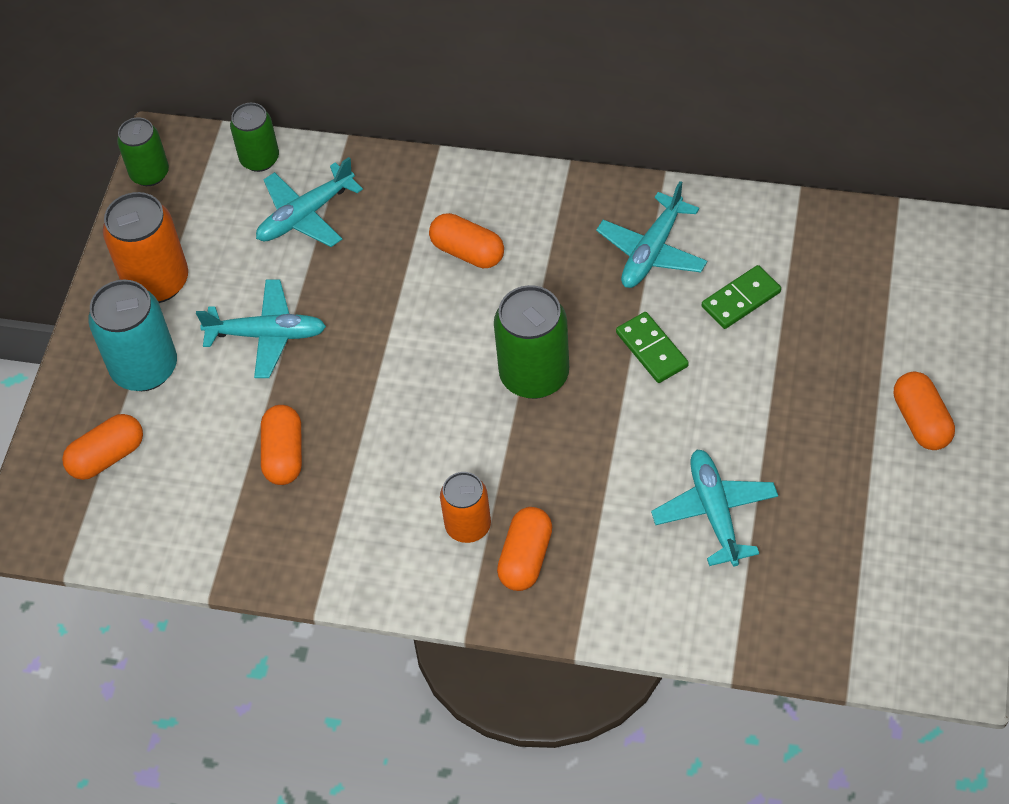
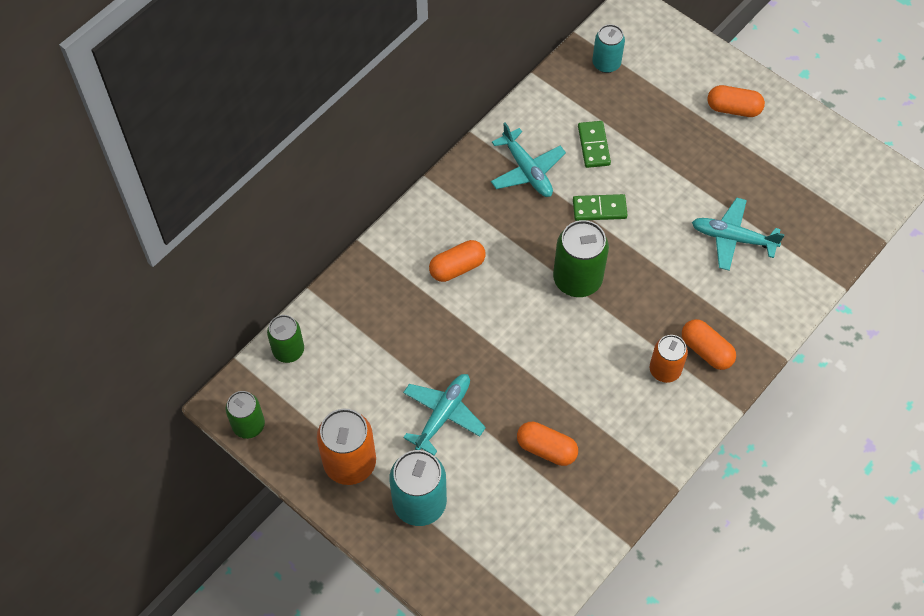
camera: 65 degrees left, 5 degrees up
(107, 456) = (478, 559): orange capsule -> none
(305, 215) = (359, 345): turquoise plane -> none
(877, 252) = (606, 63): none -> turquoise can

